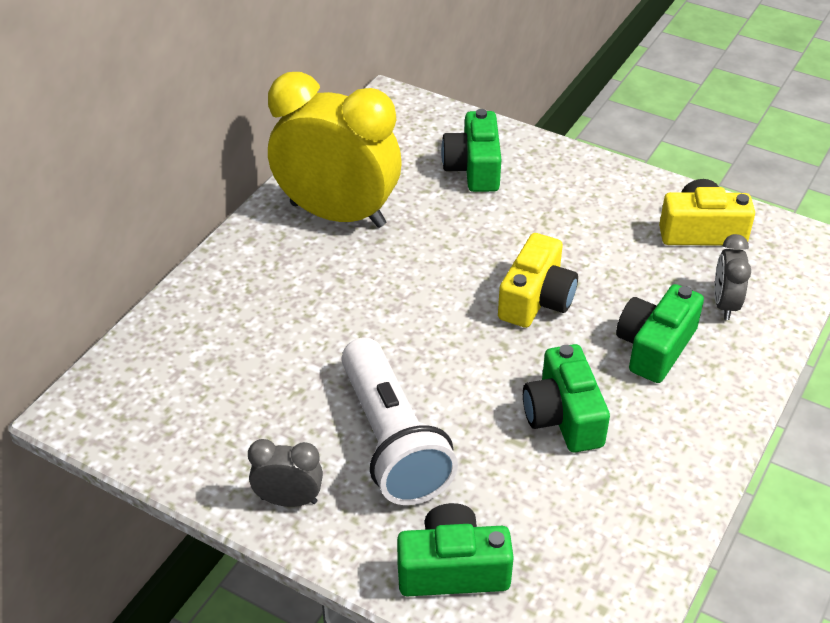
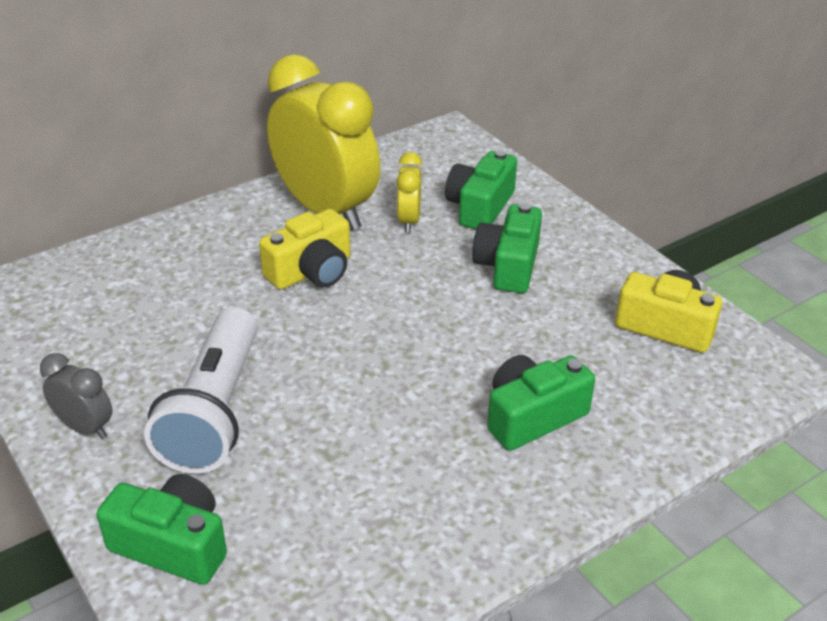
camera: 25 degrees right, 5 degrees down
(421, 202) = (408, 221): none -> yellow clock
(536, 299) = (448, 335): yellow camera -> yellow camera (311, 271)
(563, 416) = (389, 447): green camera -> green camera (508, 265)
(724, 304) = (638, 401): grey clock -> none

